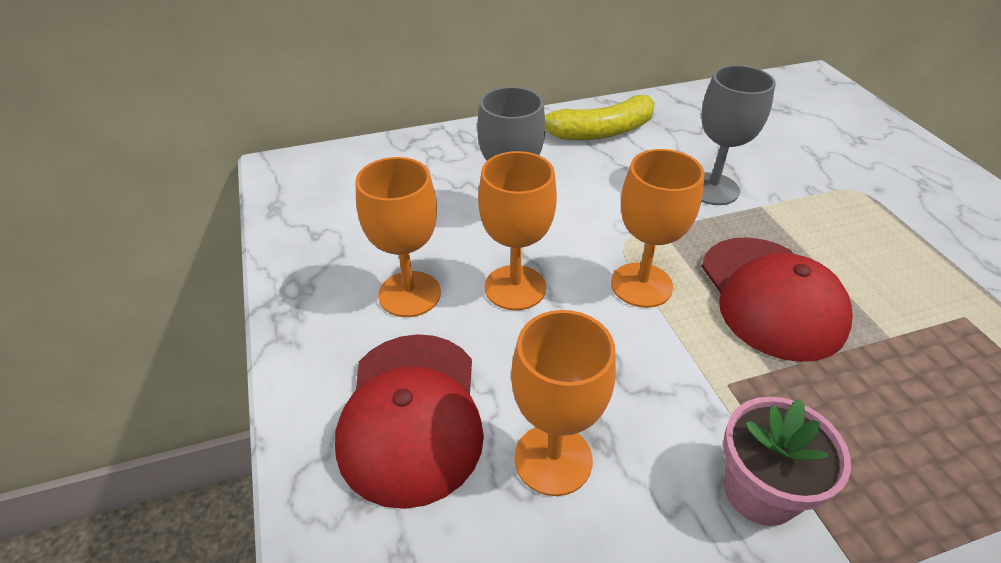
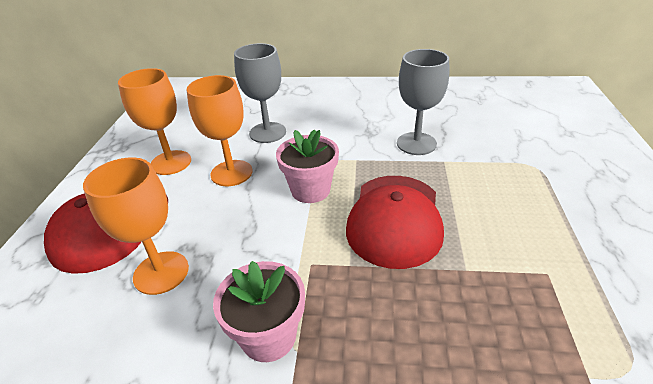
camera: 25 degrees right, 5 degrees down
(599, 131) = (369, 96): yellow banana -> none
(641, 285) = (310, 190): orange goblet -> pink flower pot

